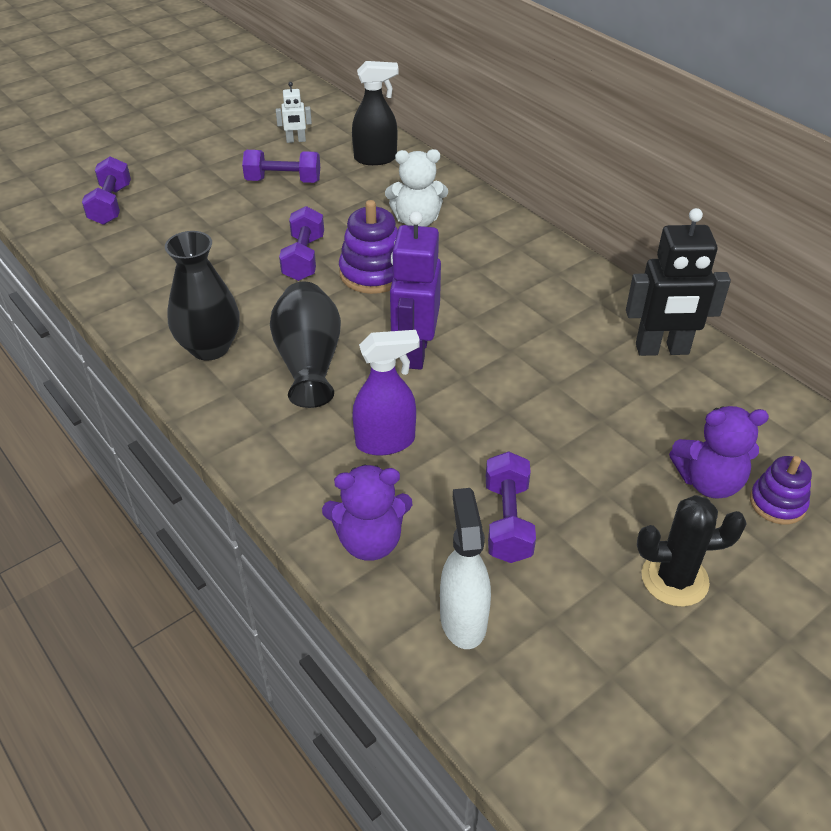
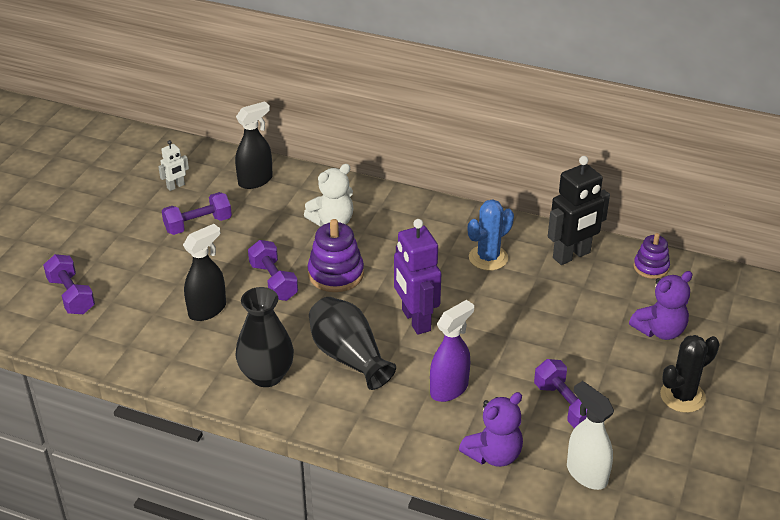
camera: 30 degrees left, 5 degrees down
(216, 262) = (207, 310): none -> black spray bottle
(556, 316) = (488, 258): none -> blue cactus
(777, 503) = (705, 327): purple stacking toy -> purple stacking toy (651, 267)

